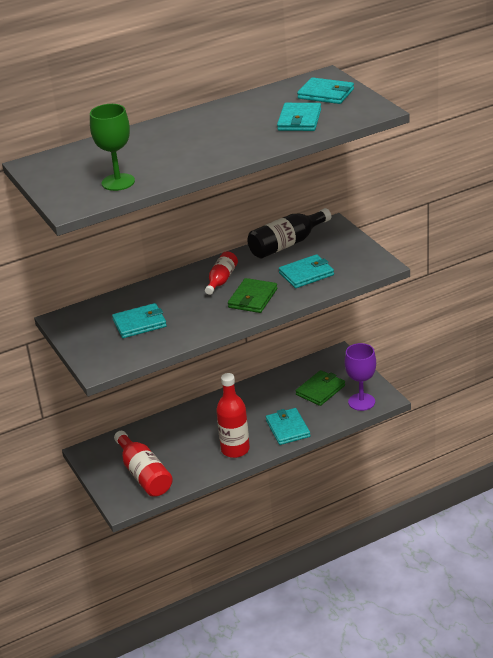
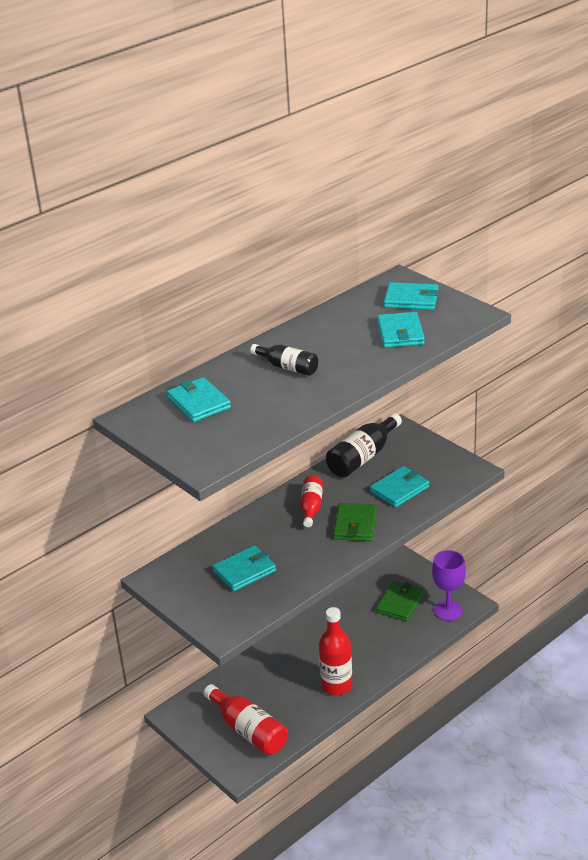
camera: 15 degrees left, 0 degrees up
(118, 182) = (241, 428): green goblet -> none
(185, 138) = (287, 367): none -> black bottle
(288, 428) = (383, 652): turquoise wallet -> turquoise wallet (199, 402)

